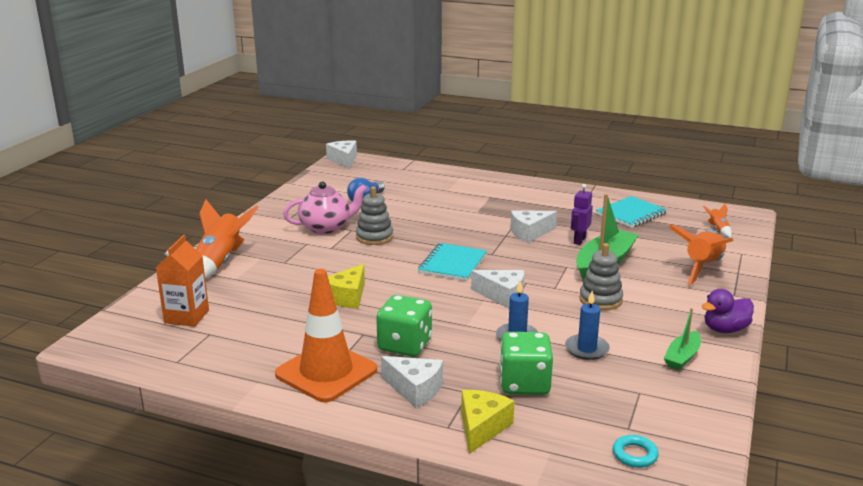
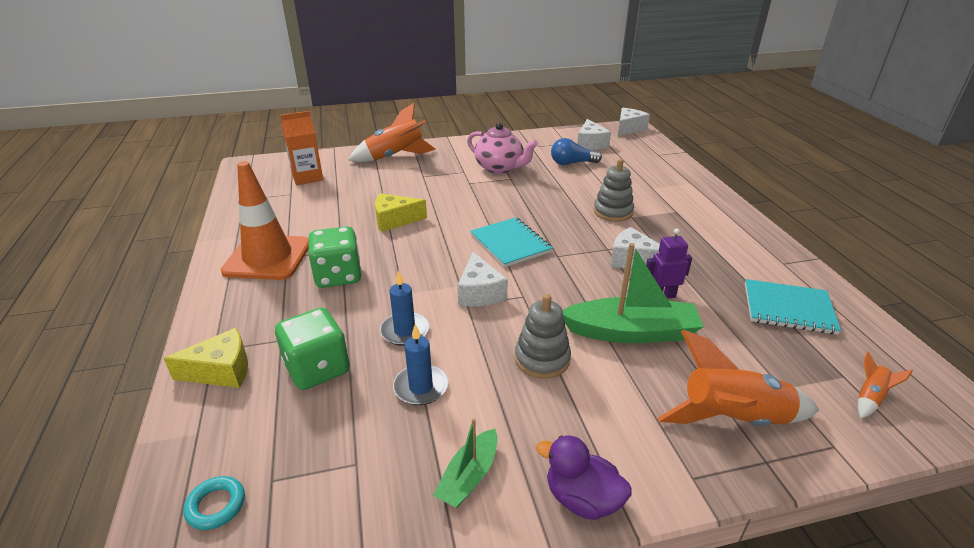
camera: 55 degrees right, 10 degrees up
(374, 237) = (511, 192): grey stacking toy -> grey stacking toy (613, 212)
(415, 389) = (267, 309): white cheese -> white cheese (590, 143)
(453, 264) = (510, 243): turquoise notebook -> turquoise notebook turned 75 degrees clockwise
(682, 357) = (469, 477): green boat -> green boat turned 60 degrees counterclockwise

